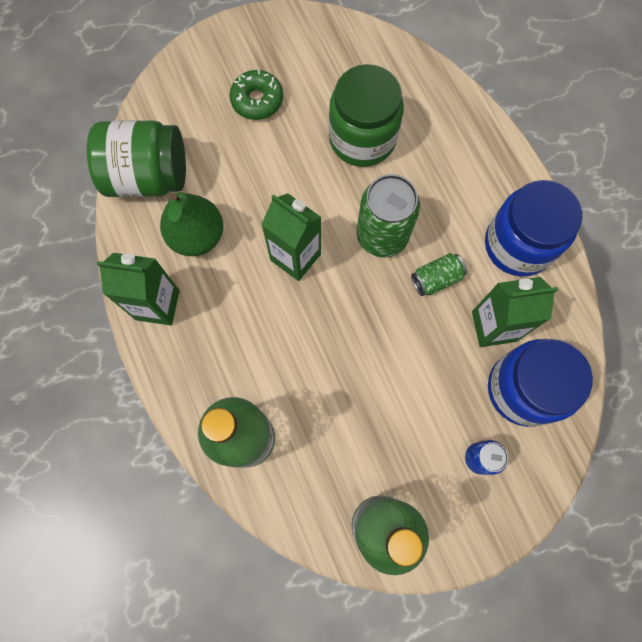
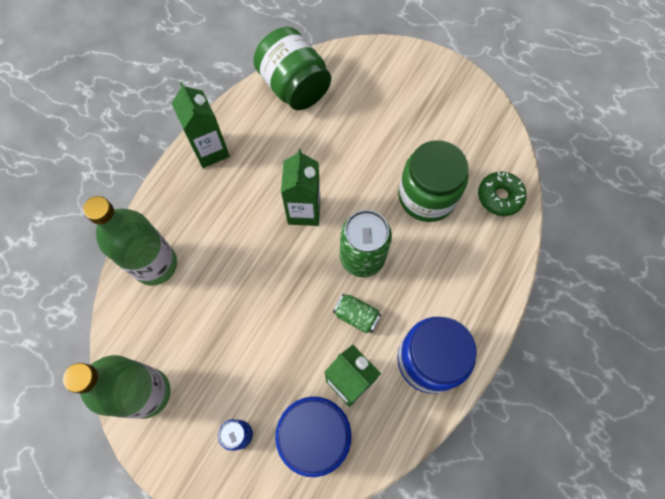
camera: 55 degrees right, 5 degrees down
(197, 236) = (274, 142): green pear -> none
(257, 100) = (400, 112): green donut -> green donut (499, 197)

